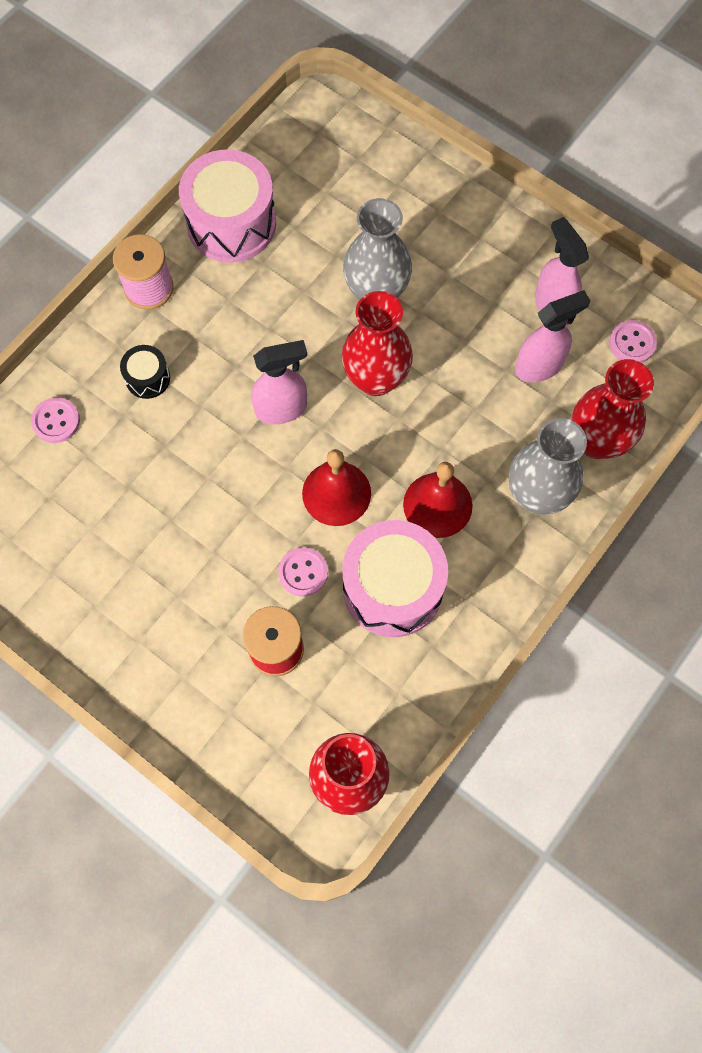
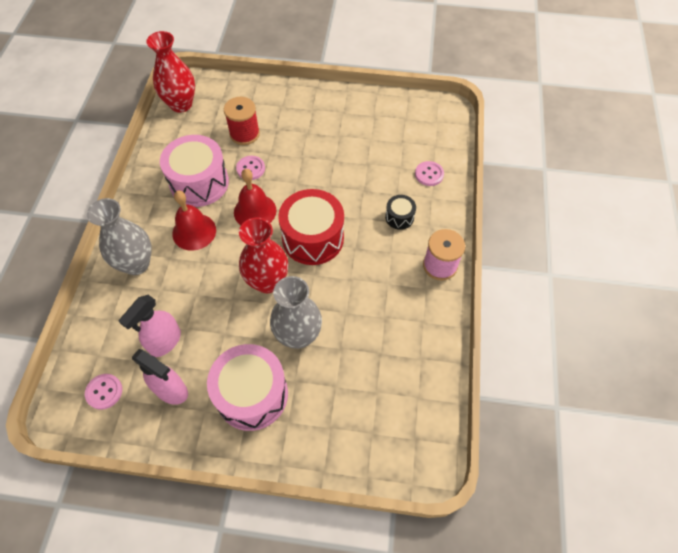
camera: 150 degrees right, 10 degrees down
(231, 223) = (423, 333): pink drum -> pink drum (252, 394)
(282, 409) = (313, 238): pink spray bottle -> red drum
(597, 441) = (108, 312): red vase -> none

